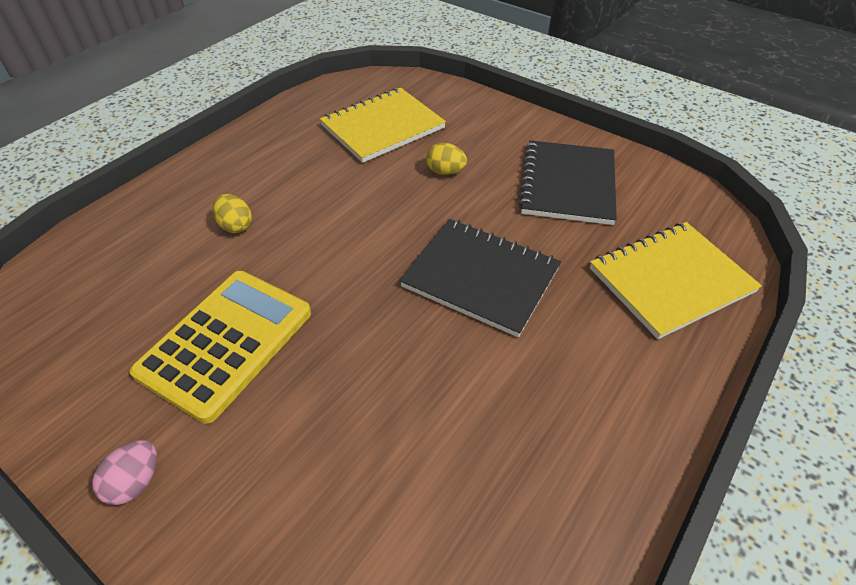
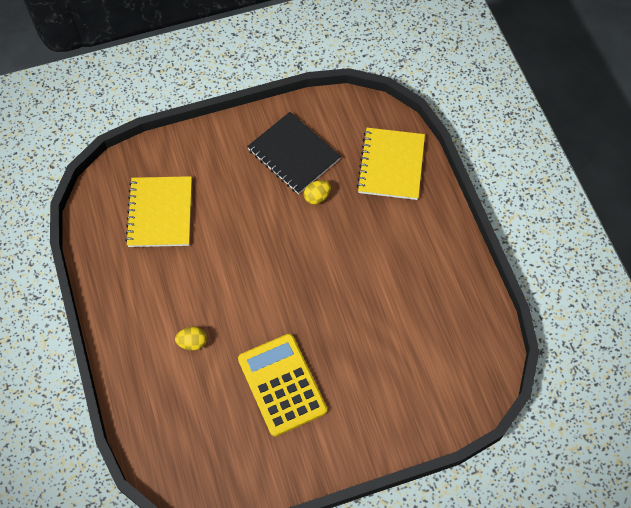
camera: 55 degrees left, 15 degrees up
(136, 482) = (337, 453): pink egg -> none
(445, 172) = (233, 207): yellow egg -> yellow egg (317, 197)
(480, 278) = (327, 245): black notebook -> none

